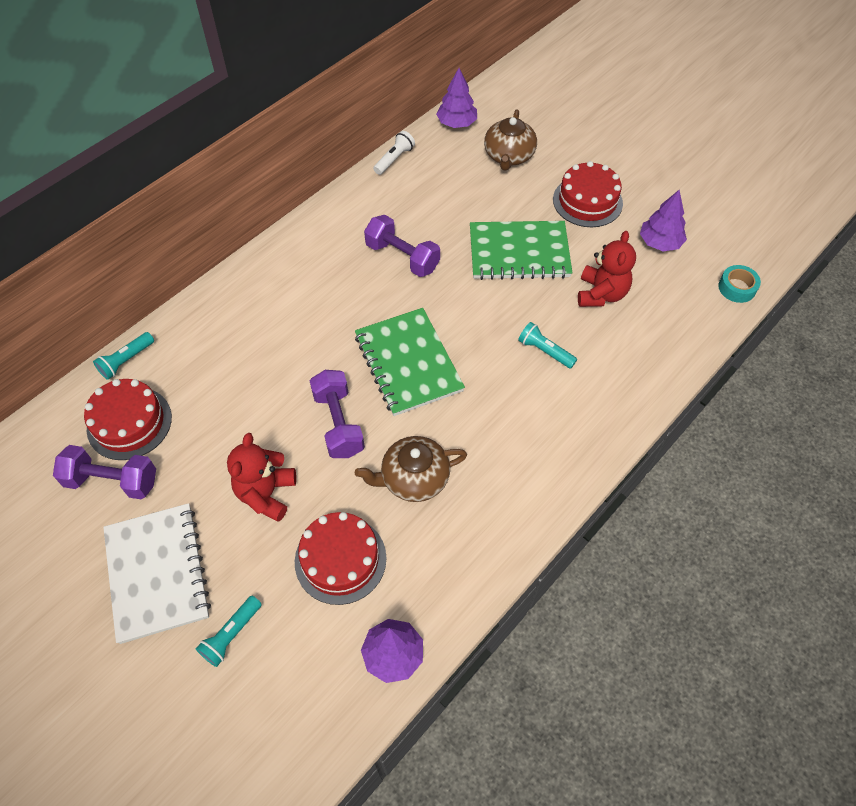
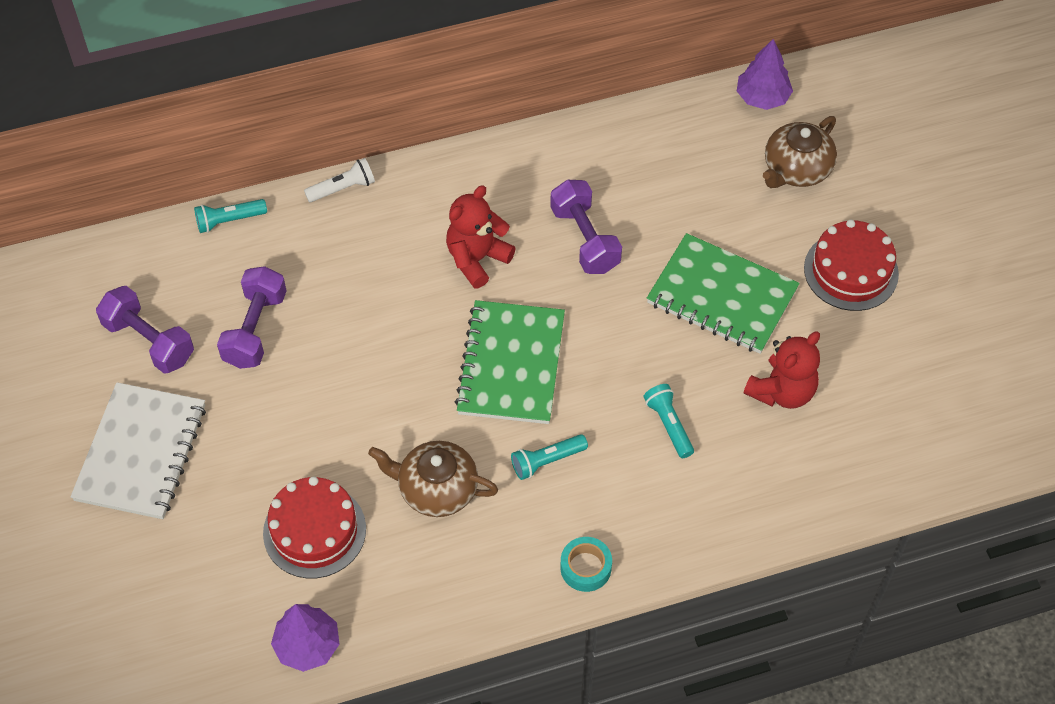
camera: 30 degrees right, 0 degrees up
(129, 423) = (196, 289): red cake -> none
(231, 635) = (174, 546): turquoise flashlight -> turquoise flashlight (546, 461)
(266, 494) = (284, 429): red teddy bear -> red teddy bear (477, 259)
(338, 423) = (398, 393): purple dumbbell -> purple dumbbell (255, 329)
(394, 159) = (656, 112): white flashlight -> white flashlight (343, 188)
(660, 243) = (901, 364): purple tree -> none
(737, 288) = (952, 463): turquoise tape -> turquoise tape (585, 568)

